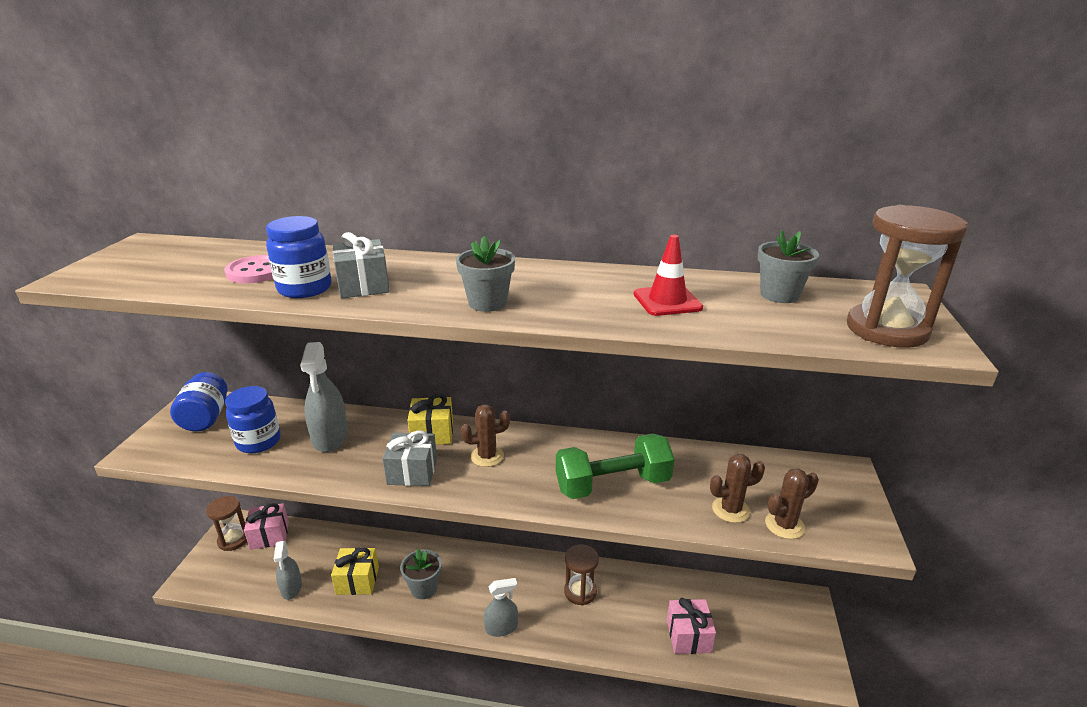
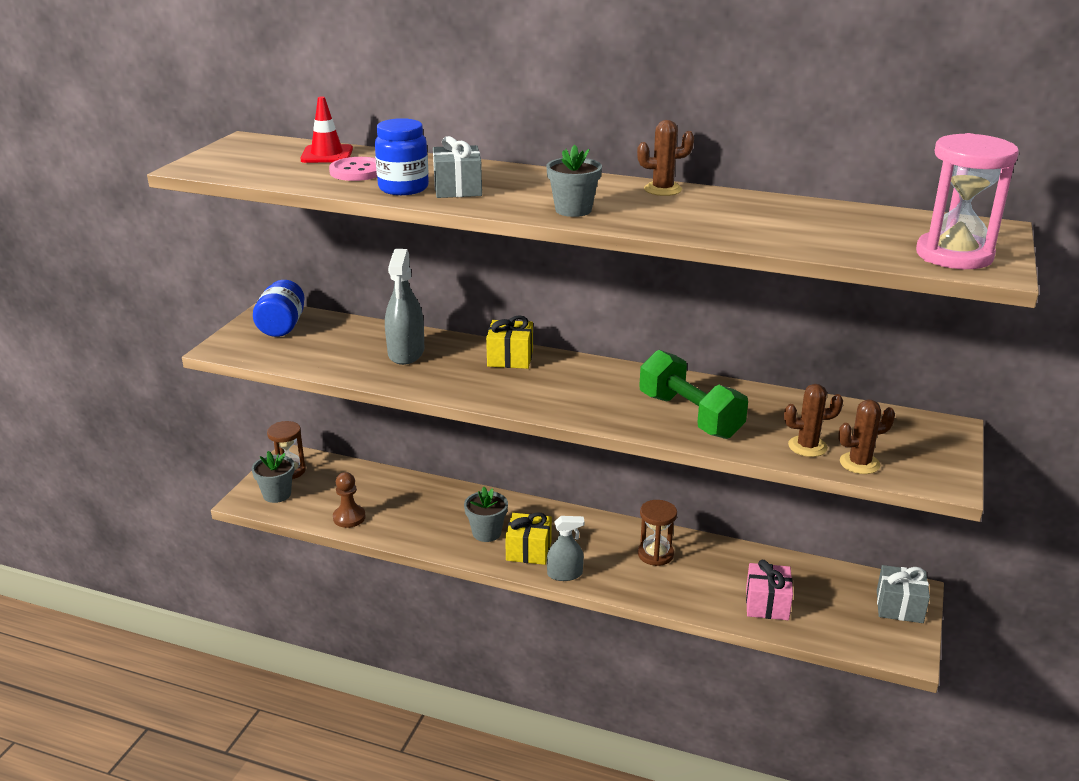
camera: 10 degrees right, 0 degrees up
(258, 442) = (335, 350): blue jar -> none
(269, 535) = (326, 471): pink gift -> none
(291, 588) = (349, 517): grey spray bottle -> brown pawn
(357, 580) = (417, 519): yellow gift -> yellow gift (528, 551)
(412, 472) = (487, 387): grey gift -> grey gift (899, 606)
(487, 456) = (564, 382): brown cactus -> brown cactus (663, 189)
(612, 485) = (690, 416): green dumbbell -> green dumbbell turned 60 degrees clockwise
(667, 301) = (748, 219): red traffic cone -> red traffic cone (327, 155)
(779, 295) = (865, 221): grey flower pot -> grey flower pot (277, 494)
(886, 330) = (954, 255): brown hourglass -> pink hourglass

